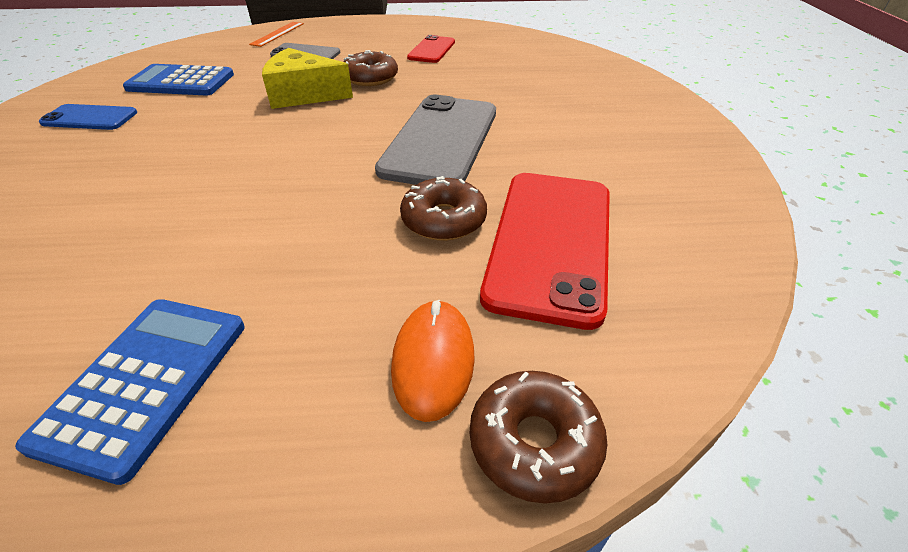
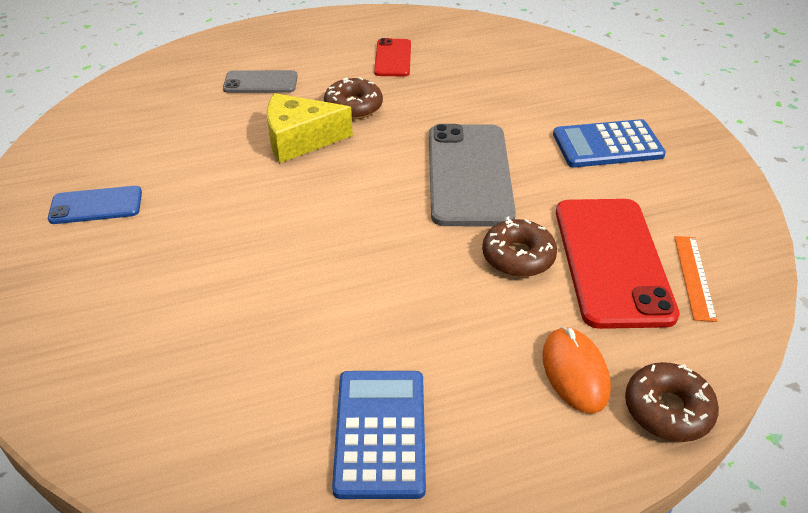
camera: 15 degrees left, 0 degrees up
(181, 82) = (153, 142): blue calculator -> blue calculator (607, 145)
(277, 34) = (206, 56): orange ruler -> orange ruler (694, 277)

